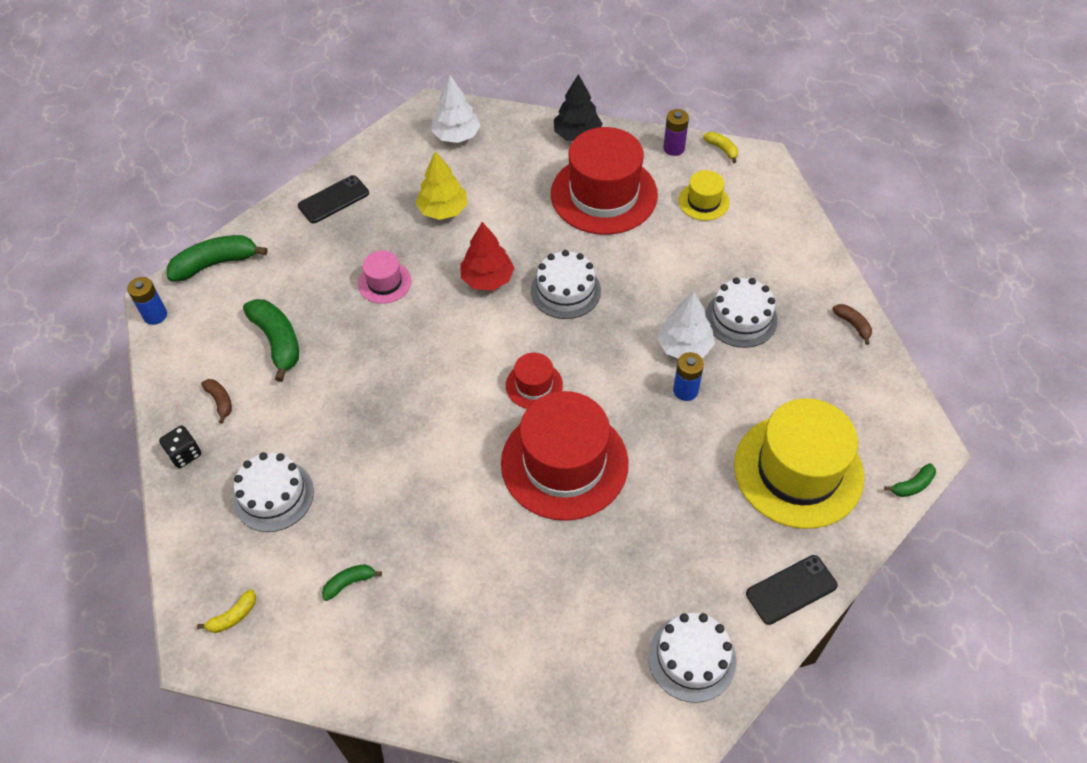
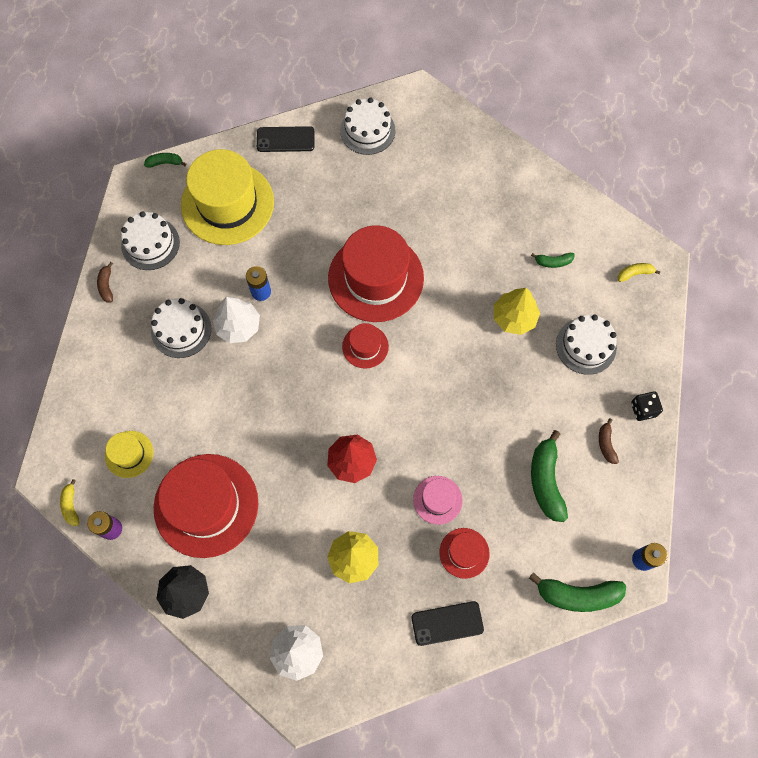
camera: 155 degrees left, 15 degrees up
(339, 253) = (464, 553): none -> red hat
(374, 490) = (514, 318): none -> yellow tree
(565, 290) = (296, 419): white cake -> white cake (150, 243)

